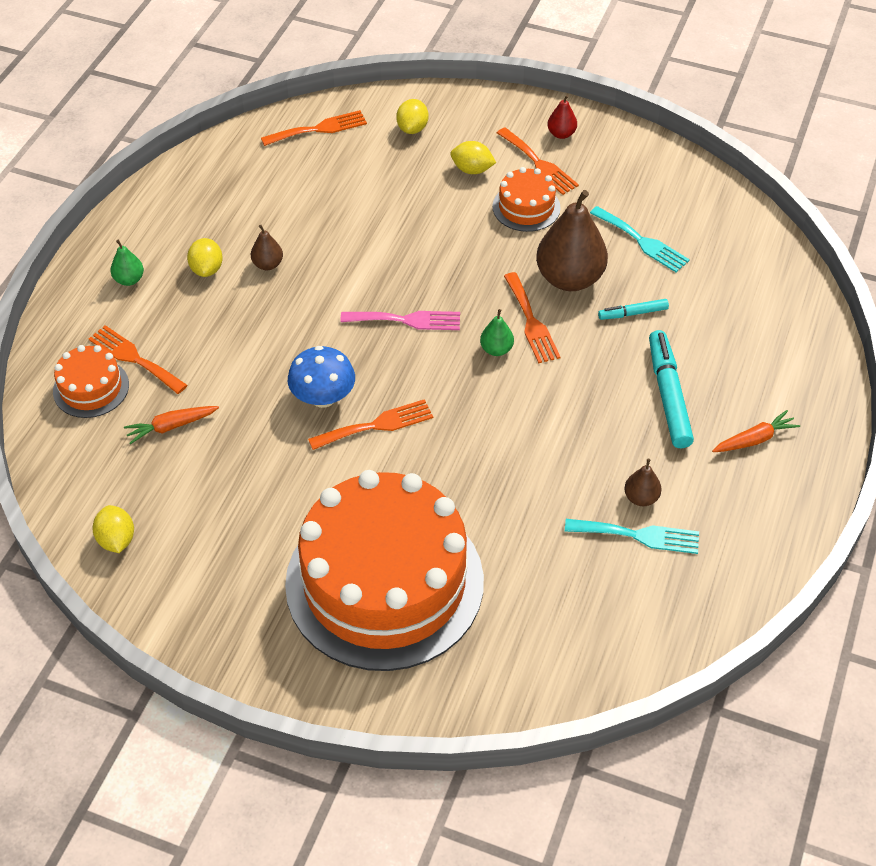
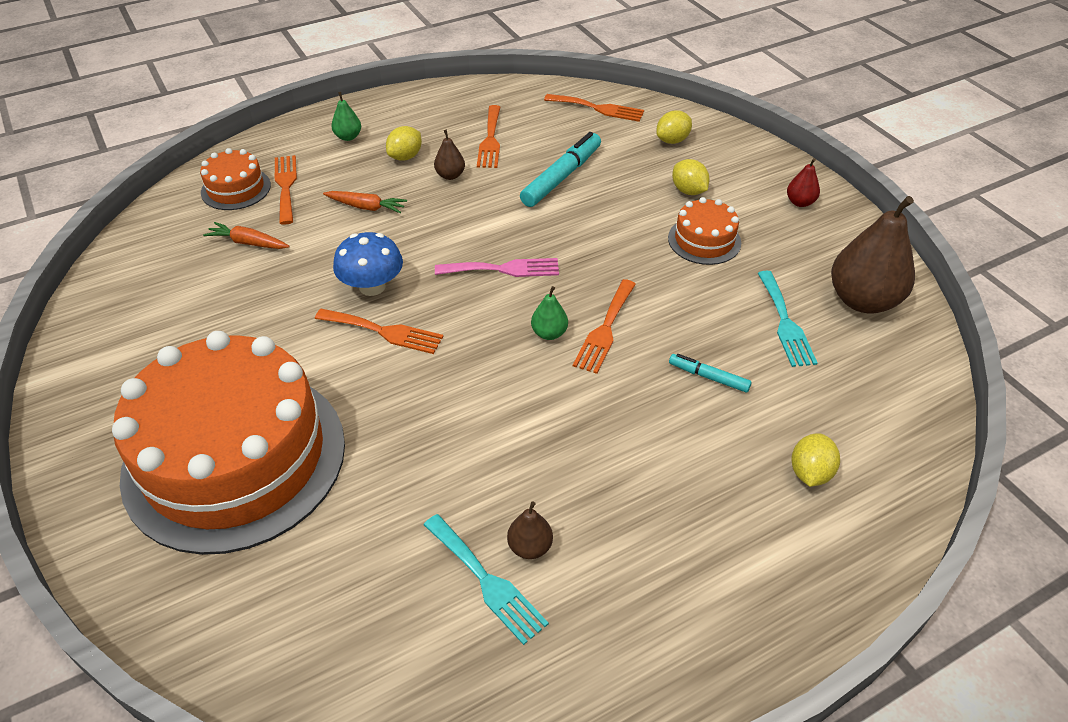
camera: 40 degrees right, 5 degrees down
(116, 540) = (116, 295): yellow lemon -> yellow lemon (810, 473)
(407, 320) = (503, 269): pink fork -> pink fork turned 45 degrees counterclockwise
(539, 164) = (753, 214): orange fork -> orange fork (490, 140)
(569, 278) = (680, 315): brown pear -> brown pear (862, 300)
(668, 396) = (663, 470): turquoise marker -> turquoise marker (561, 177)
(755, 439) = (710, 573): orange carrot -> orange carrot (366, 207)

